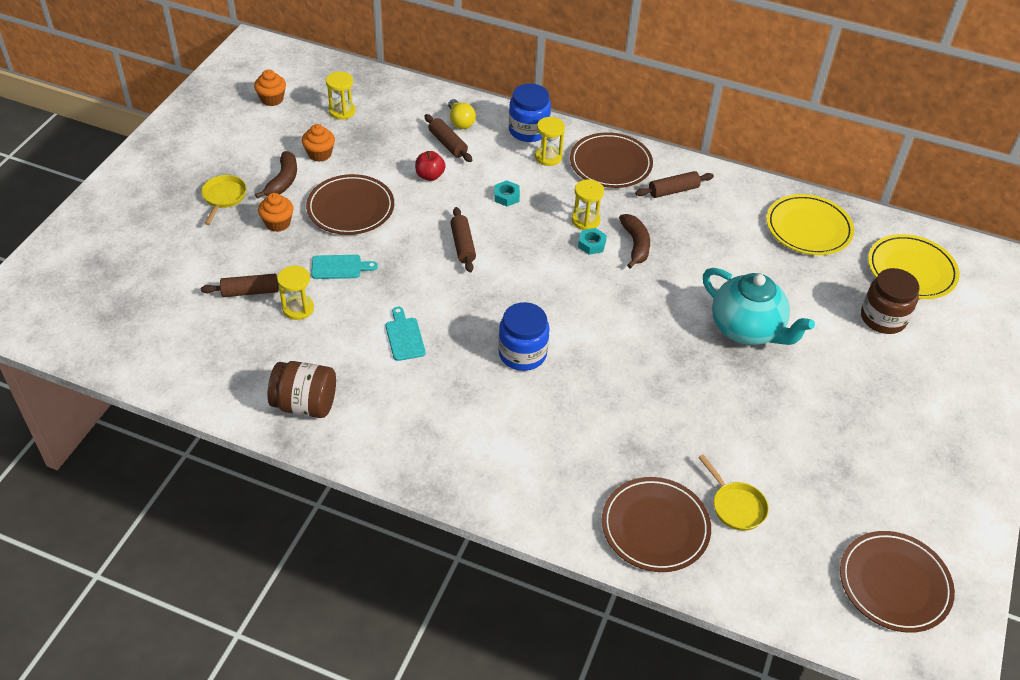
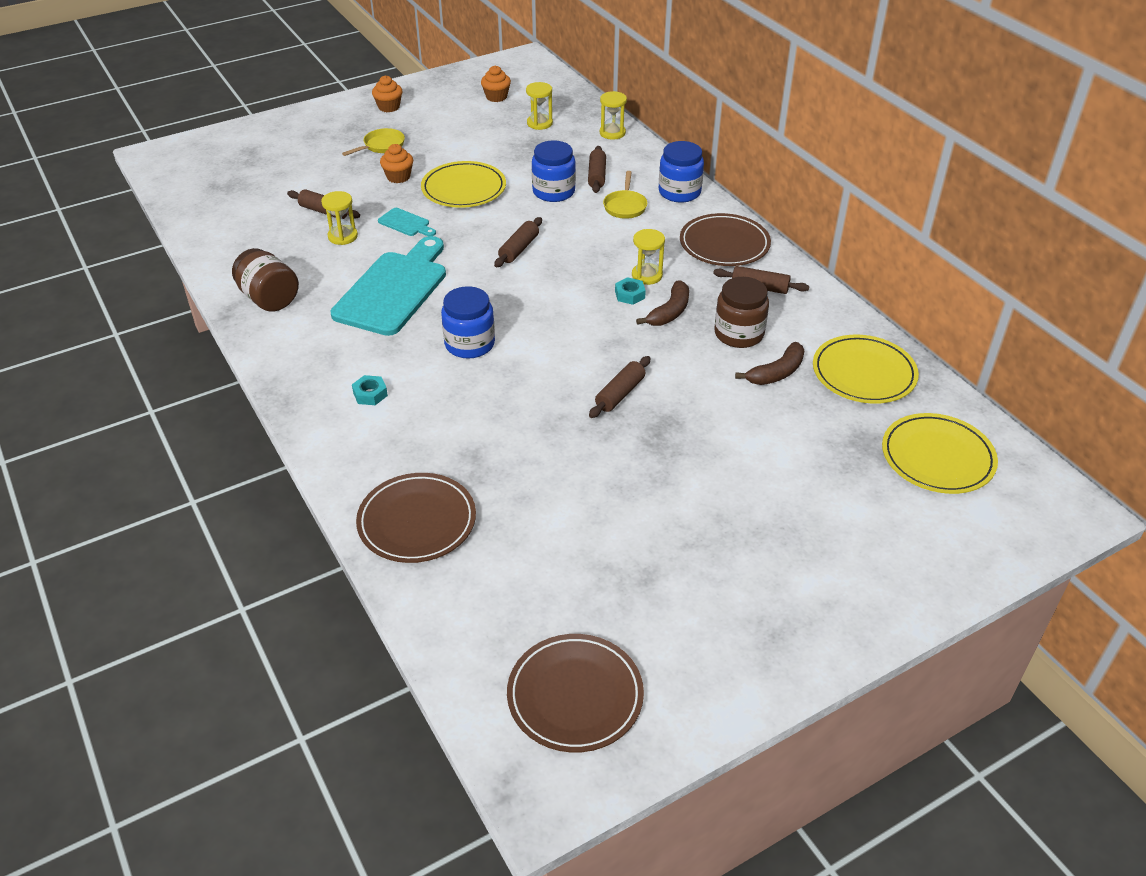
camera: 40 degrees right, 5 degrees down
(283, 181) = (437, 152): brown banana -> brown banana (776, 373)
(319, 154) = (486, 145): orange cupcake -> orange cupcake (389, 107)
(350, 208) = (464, 189): brown plate -> yellow plate
(404, 336) = (394, 289): turquoise cutting board -> turquoise cutting board, size x2.33
(430, 176) = (553, 192): red apple -> blue jar
(460, 121) = (627, 164): yellow light bulb -> none
(506, 196) = (599, 231): turquoise nut -> turquoise nut (370, 394)
(548, 157) = (672, 217): yellow hourglass -> yellow hourglass (612, 133)
(676, 334) = (620, 394): none -> brown rolling pin
(736, 506) = (506, 547): yellow pan -> yellow pan (625, 206)
(747, 329) = (693, 422): turquoise teapot -> none
(883, 318) = (850, 481): brown jar -> brown jar (739, 334)

